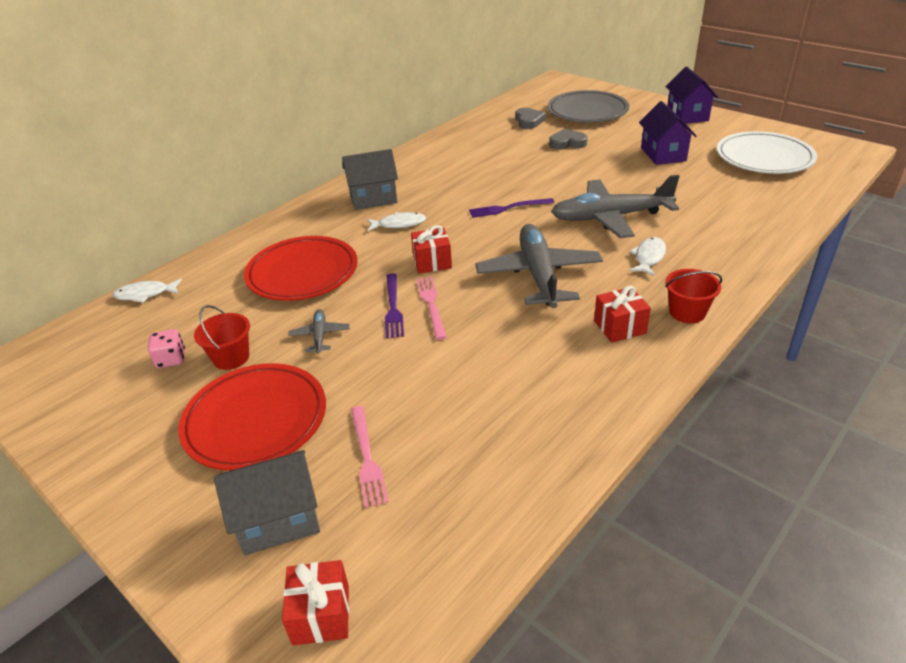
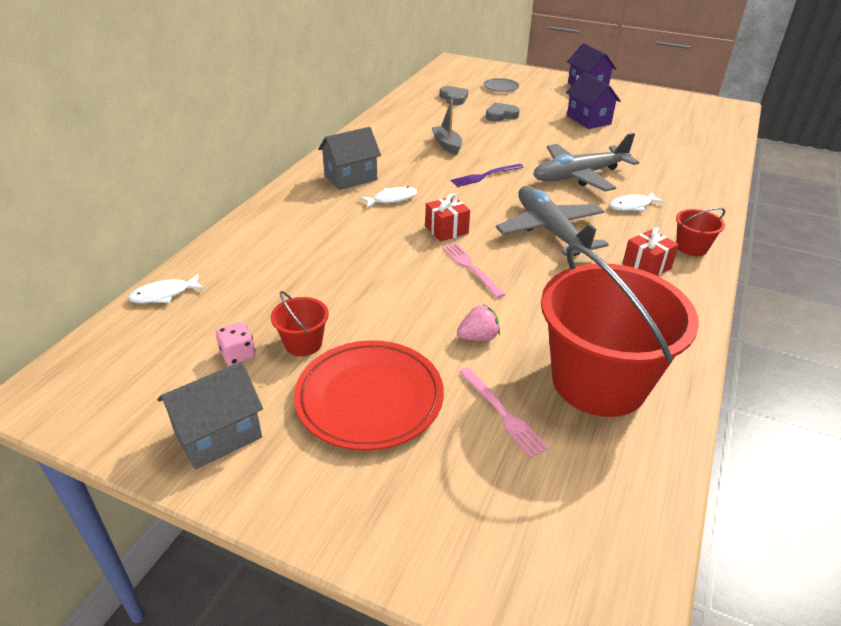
camera: 20 degrees left, 0 degrees up
(278, 520) = (455, 486): grey house -> grey house (218, 435)
(302, 273) = (325, 254): red plate -> none
(320, 336) = (382, 310): grey plane -> none
(321, 614) = (553, 561): red gift -> none
(393, 307) = (436, 275): purple fork -> none
(393, 377) = (478, 337): none -> pink strawberry
(485, 444) = (599, 381): none -> red bucket
(490, 171) = (447, 145): none -> grey boat
(587, 111) = (501, 87): grey plate -> grey plate, size x0.49
(649, 257) = (632, 206): white fish -> white fish turned 120 degrees counterclockwise
(764, 158) = (670, 117): white plate -> none

